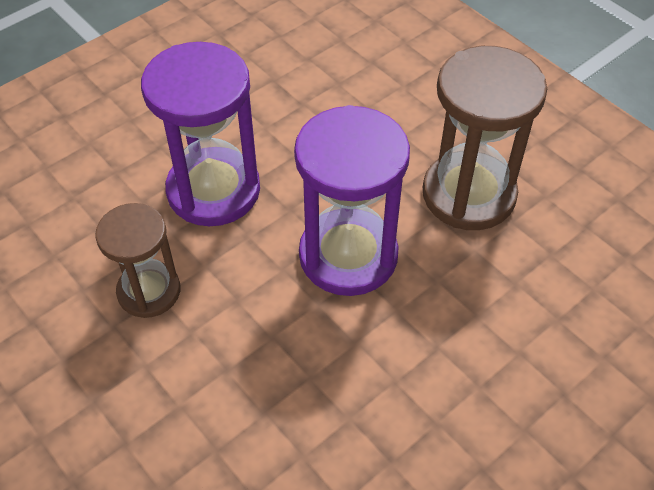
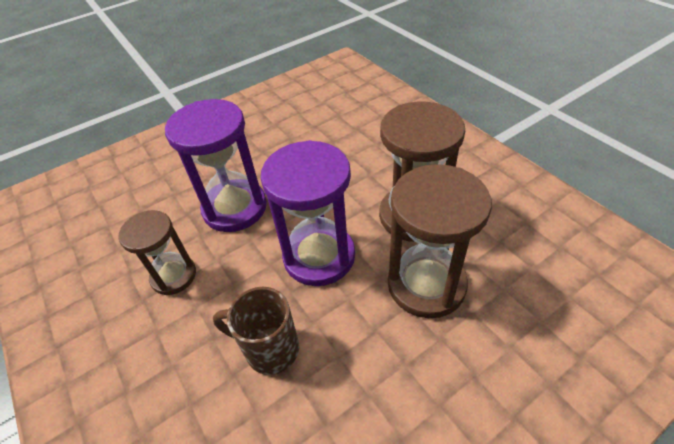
camera: 10 degrees right, 5 degrees down
(305, 379) = (270, 349): none -> brown mug
(495, 286) = (426, 284): none -> brown hourglass

